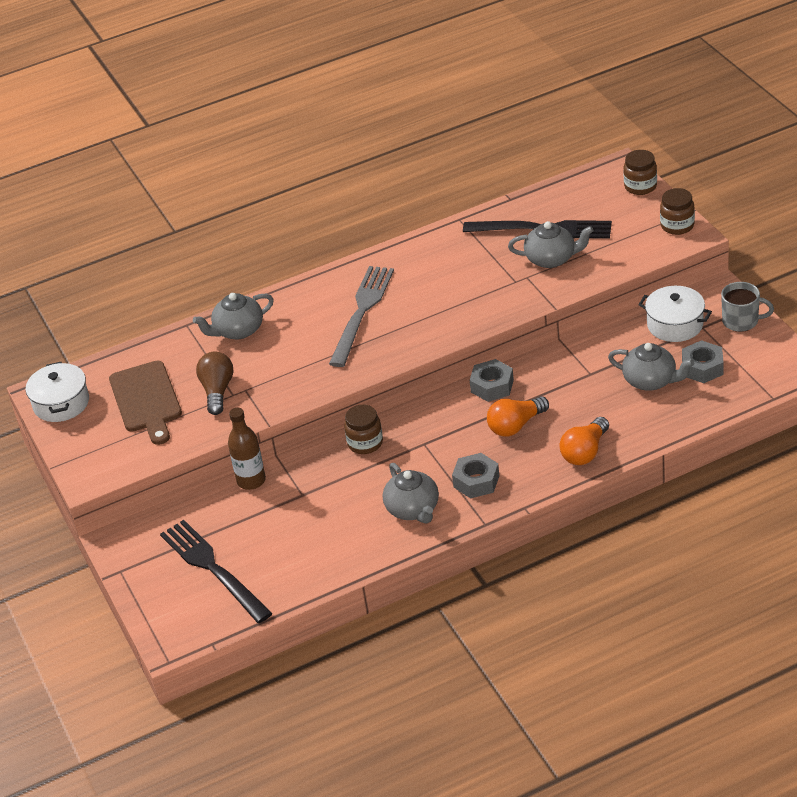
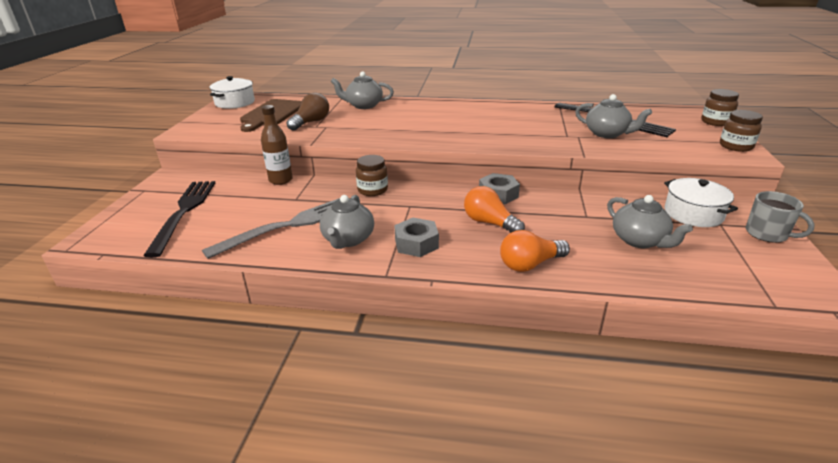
camera: 30 degrees right, 10 degrees down
(362, 311) = (444, 119): grey fork -> grey fork (289, 225)
(516, 425) = (489, 223): orange light bulb -> orange light bulb turned 45 degrees clockwise
(702, 368) = (702, 251): grey nut -> none

